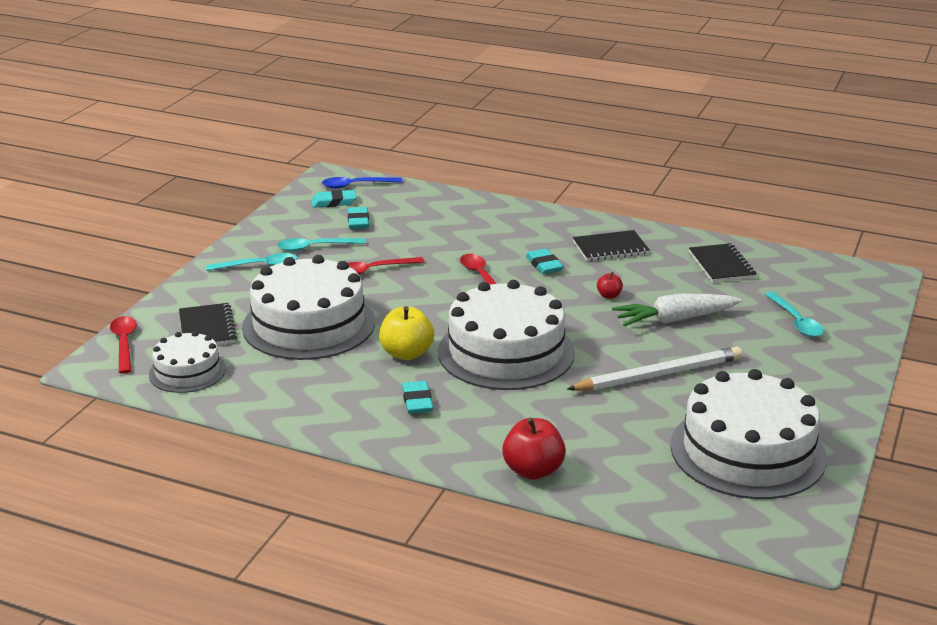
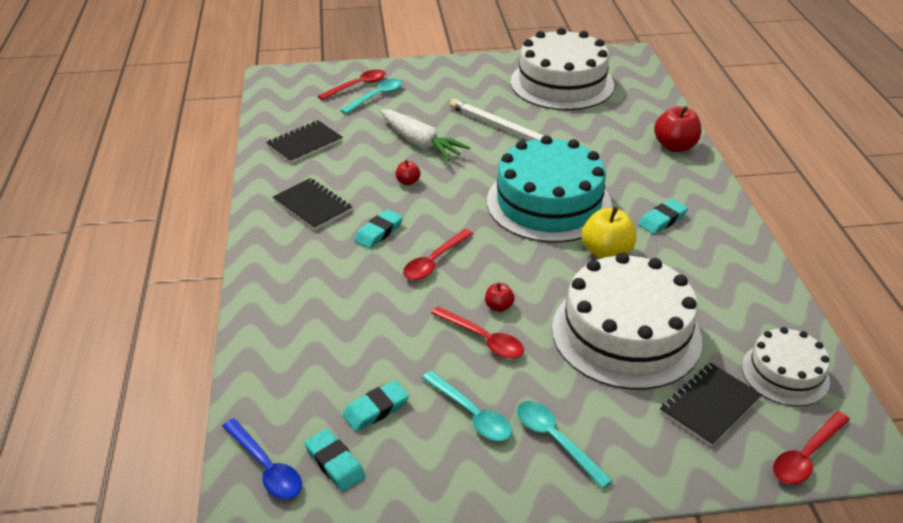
camera: 120 degrees left, 10 degrees up
(399, 286) = (499, 306): none -> red apple
(506, 352) = (549, 203): white cake -> turquoise cake
(830, 317) = (357, 86): none -> red spoon

